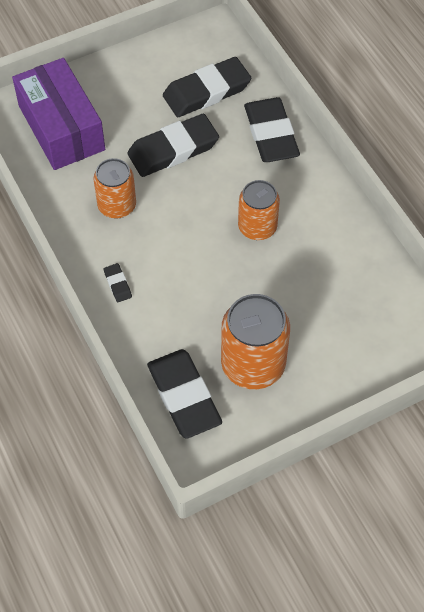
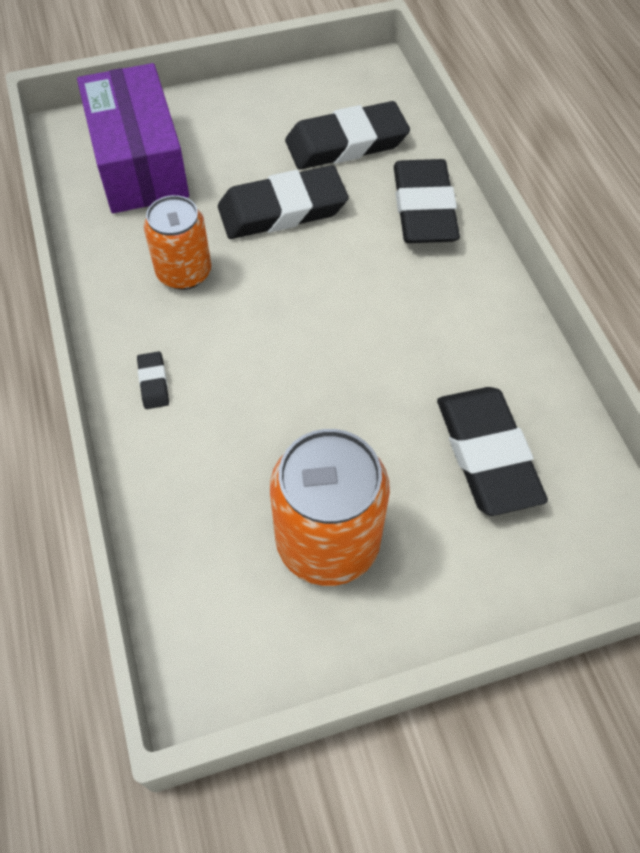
camera: 10 degrees right, 0 degrees up
(184, 396) = (207, 575): black eraser -> black eraser (487, 454)
(257, 227) = (378, 331): orange can -> none

